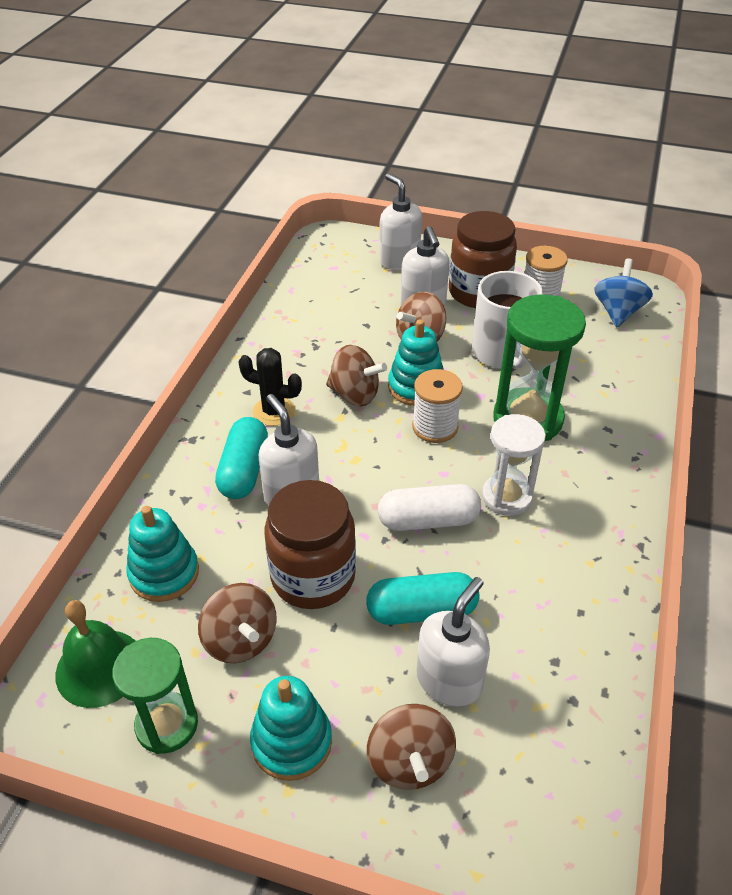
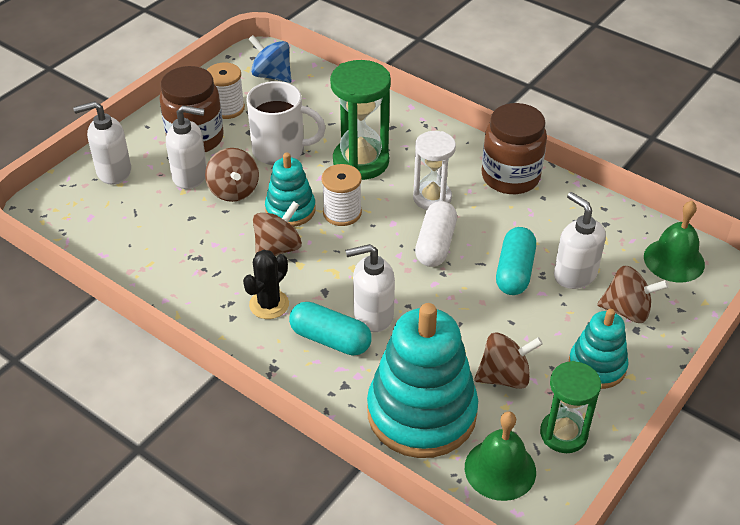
camera: 70 degrees left, 0 degrees up
(164, 573) = (421, 413): turquoise stacking toy -> turquoise stacking toy, size x1.83
(313, 577) = (462, 322): brown jar -> brown jar (510, 177)
(546, 812) = (674, 260): none -> green bell

